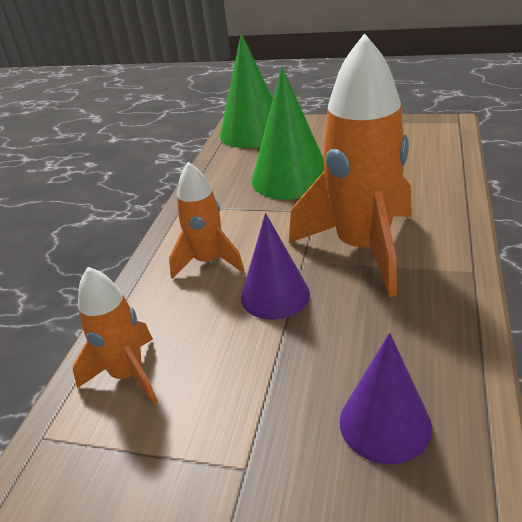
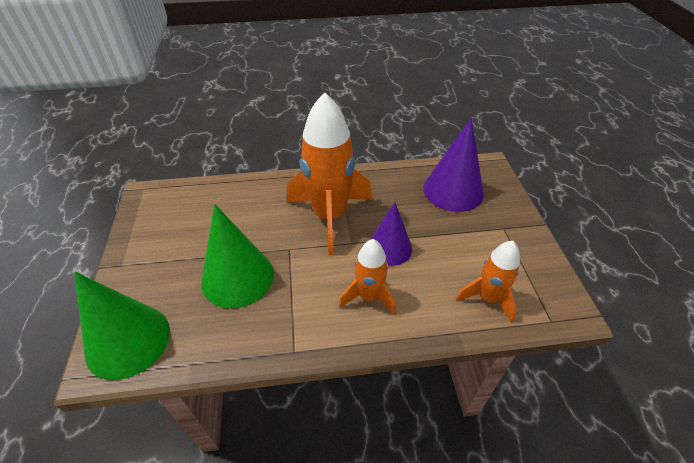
camera: 115 degrees left, 10 degrees up
(385, 423) = (453, 190): purple cone -> purple cone, size x1.51

